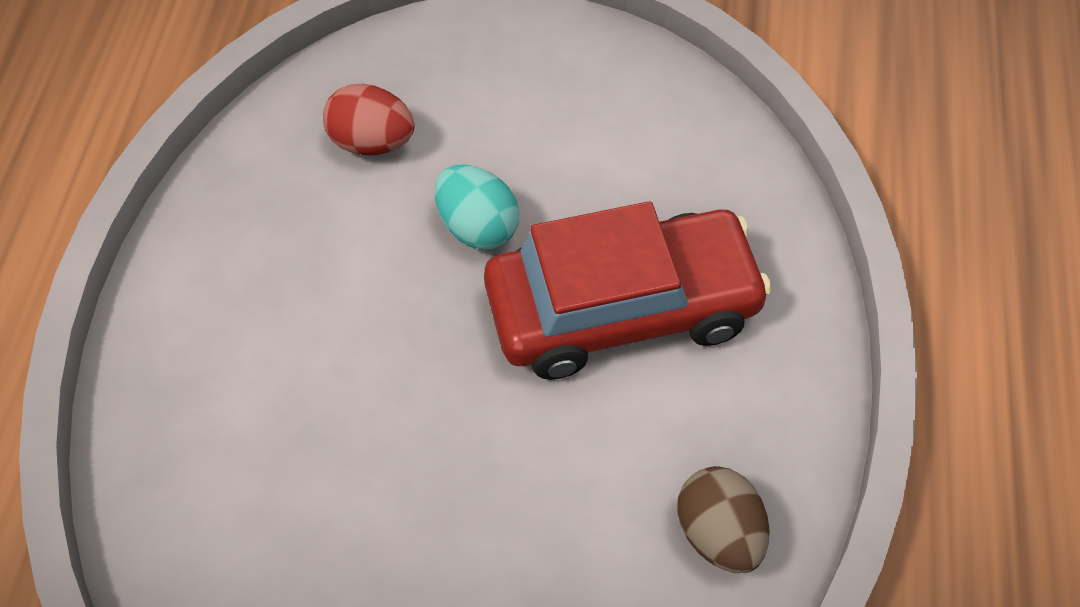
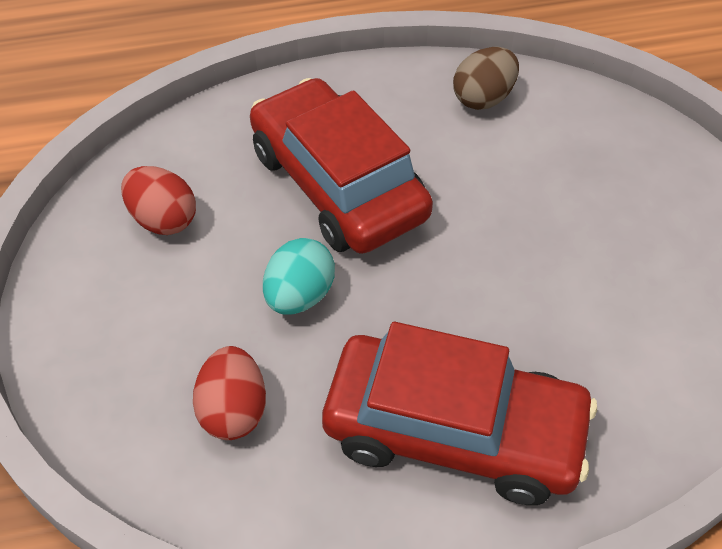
camera: 110 degrees left, 5 degrees down
(254, 309) = (454, 431): none -> red car
(632, 134) = (163, 219): none -> red egg

